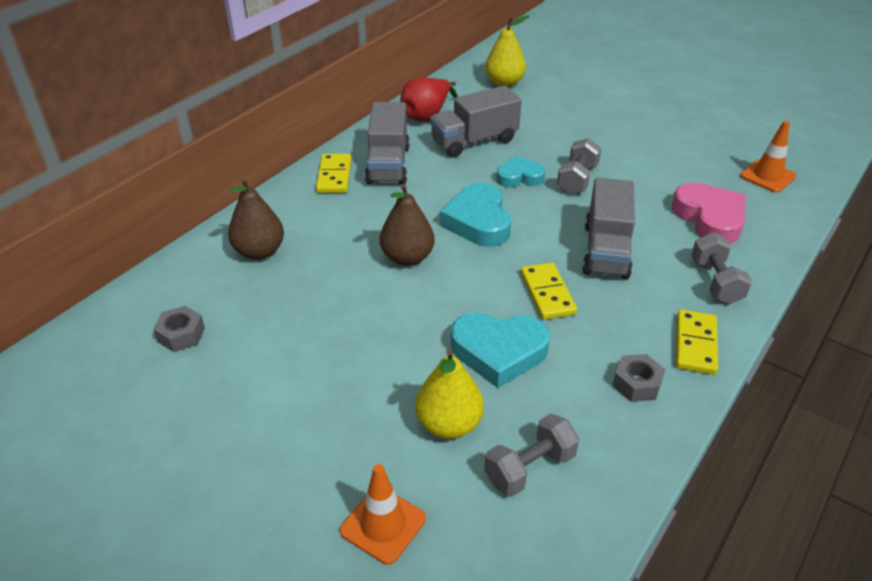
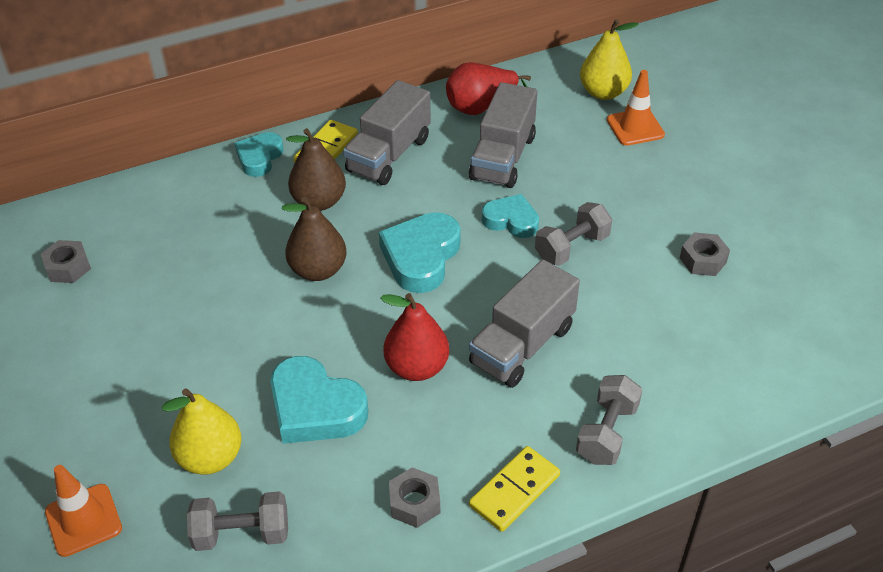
camera: 30 degrees right, 5 degrees up
(259, 251) = (193, 208): brown pear -> brown pear (319, 201)
(284, 198) = (259, 158): none -> turquoise heart
(474, 141) = (503, 157): grey truck -> grey truck turned 75 degrees counterclockwise
(547, 293) = (417, 367): yellow domino -> red pear
(667, 158) = (703, 260): none -> grey nut
(709, 218) = (677, 355): pink heart -> none
(767, 176) = (806, 330): orange traffic cone -> orange traffic cone (635, 127)

